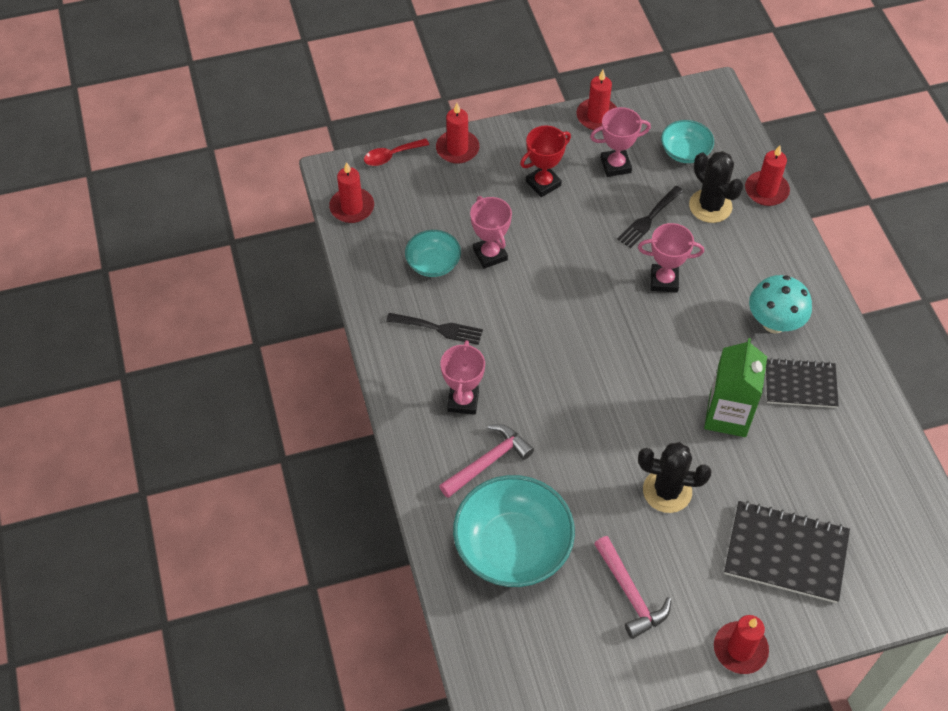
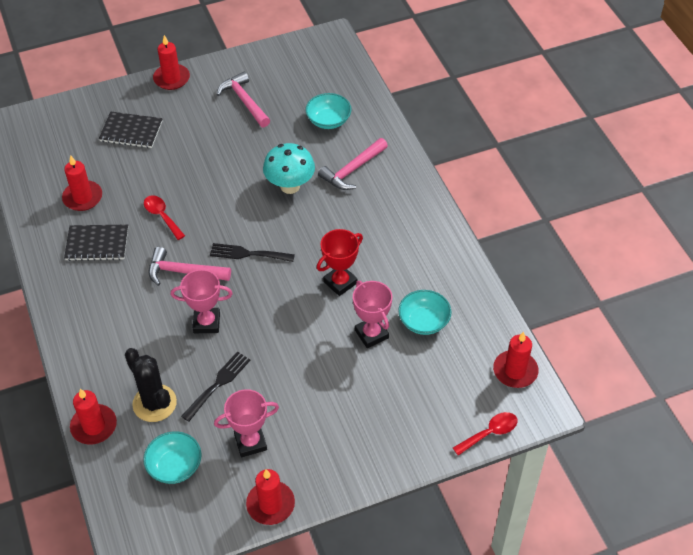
camera: 175 degrees right, 5 degrees down
(439, 328) = (408, 264): black fork -> black fork (248, 254)
(457, 149) = (421, 448): red candle -> red candle (83, 197)
(463, 401) = (378, 210): pink trophy -> none
(512, 546) = (328, 120): turquoise bowl -> turquoise bowl, size x0.53
(543, 183) = (326, 414): red trophy -> red trophy (340, 282)
(667, 491) = (214, 162): black cactus -> none
(694, 340) = (183, 272): none -> pink hammer
(727, 415) = (162, 216): green carton -> red spoon
(774, 323) = (110, 292): turquoise mushroom -> turquoise mushroom (290, 186)
(786, 553) = (131, 131): black notebook -> black notebook, size x0.67

